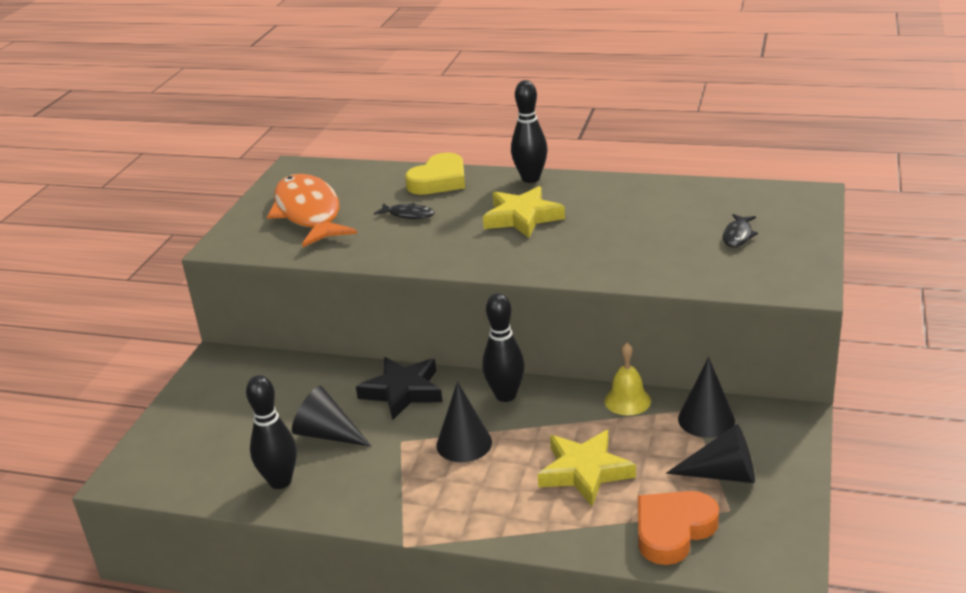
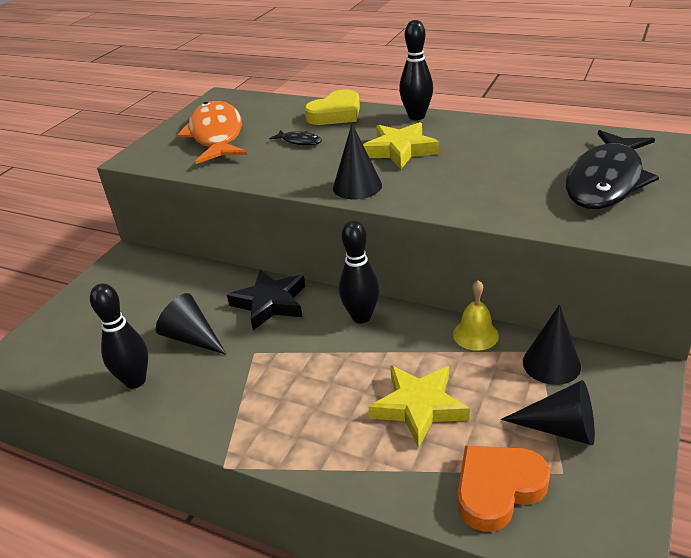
camera: 10 degrees right, 5 degrees up
(464, 443) = (310, 362): black cone -> black cone (357, 186)
(738, 235) = (606, 181): black fish -> black fish, size x2.45

